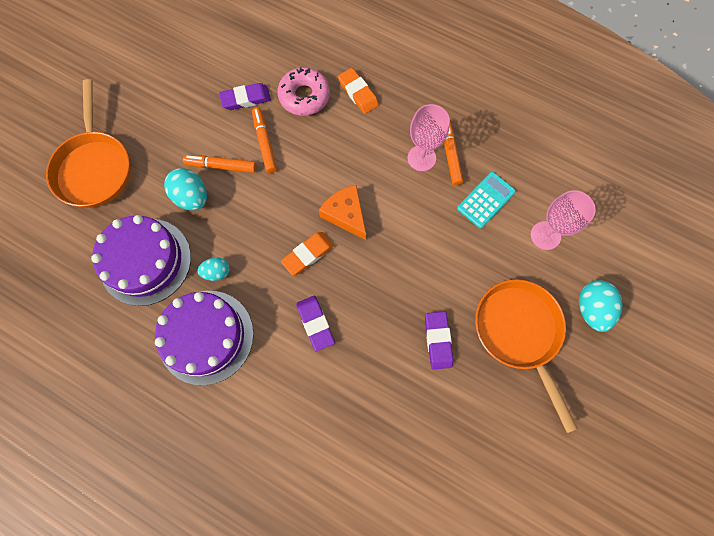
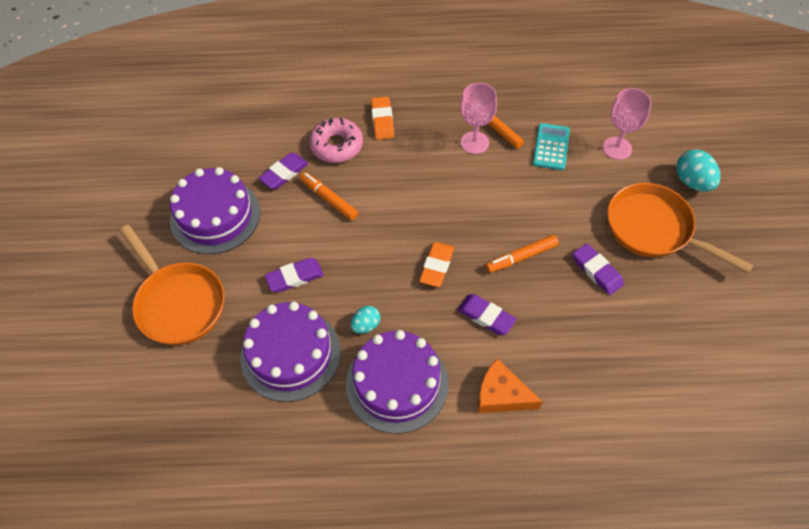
camera: 30 degrees left, 15 degrees down
(169, 108) = (215, 216): none -> purple cake
(192, 197) = (295, 277): turquoise egg -> purple eraser
(221, 166) = (303, 238): orange marker -> orange marker (521, 257)
(346, 214) = (445, 218): orange cheese -> orange cheese (501, 395)
(358, 93) = (382, 120): orange eraser -> orange eraser turned 60 degrees clockwise

